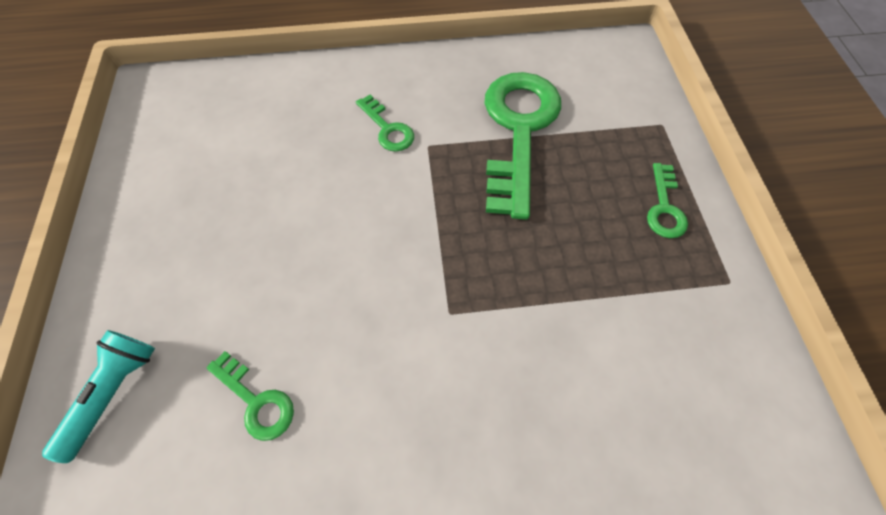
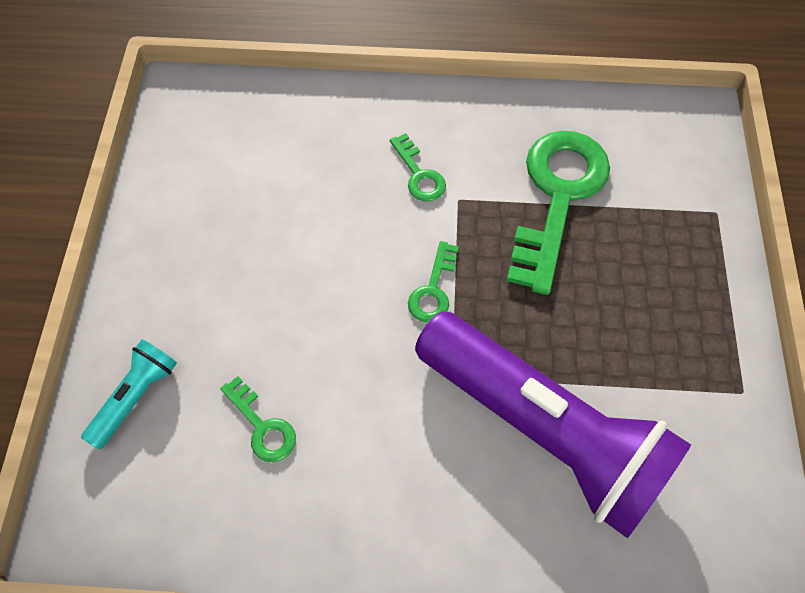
camera: 10 degrees right, 0 degrees up
(549, 353) = (542, 430): none -> purple flashlight
(664, 207) = (695, 304): green key -> green key (433, 290)

